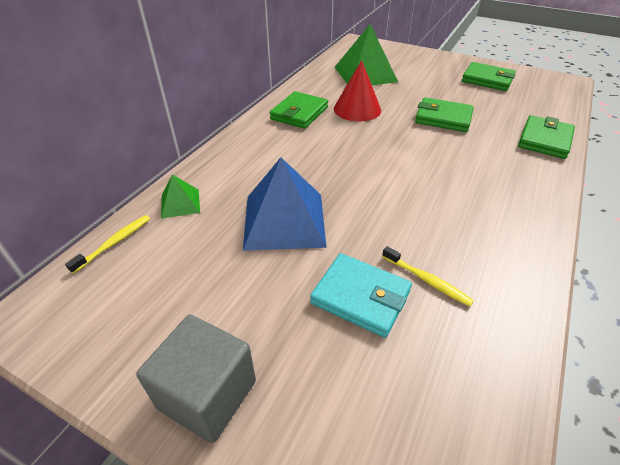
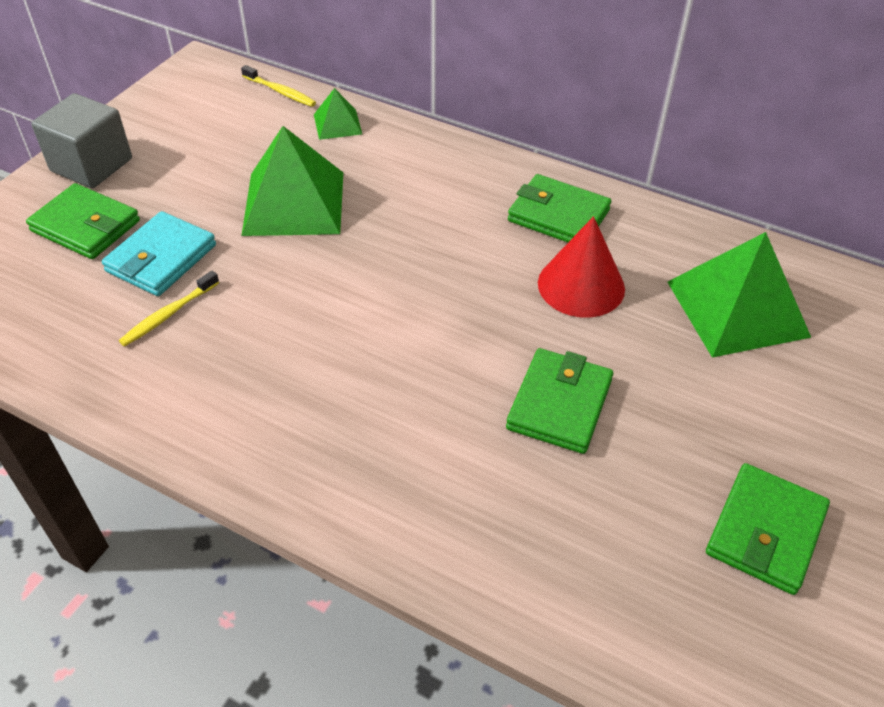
camera: 90 degrees right, 5 degrees up
(284, 220) = (294, 203): blue pyramid -> green pyramid
(544, 140) = (481, 556): green wallet -> green wallet (86, 226)

